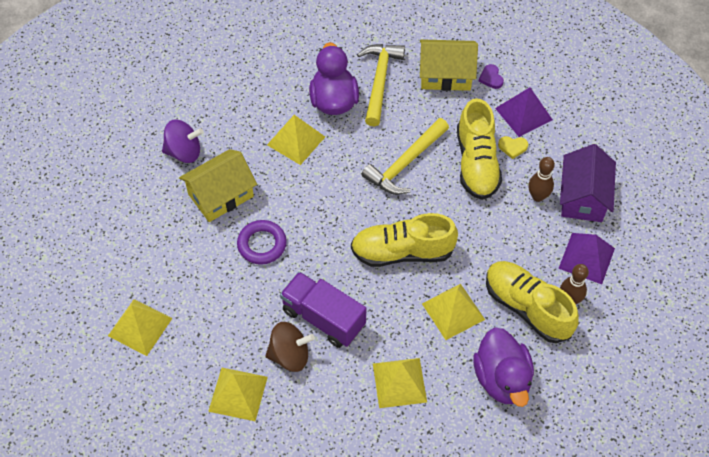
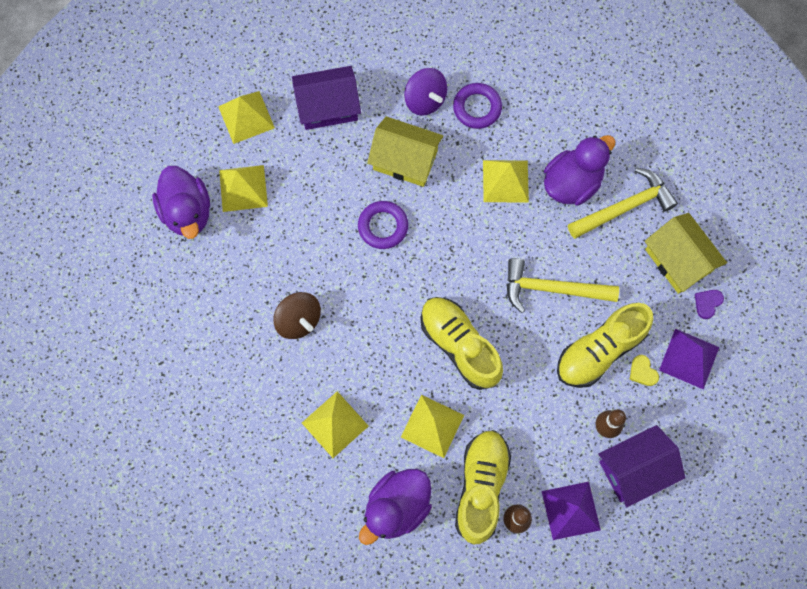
camera: 55 degrees right, 15 degrees up
(122, 384) = (187, 212): none -> purple duck
(127, 221) = (328, 107): none -> purple house
(222, 123) = (477, 108): none -> purple ring
(238, 394) = (238, 304): yellow pyramid -> yellow pyramid (246, 117)
(323, 318) = (350, 323): purple truck -> none

